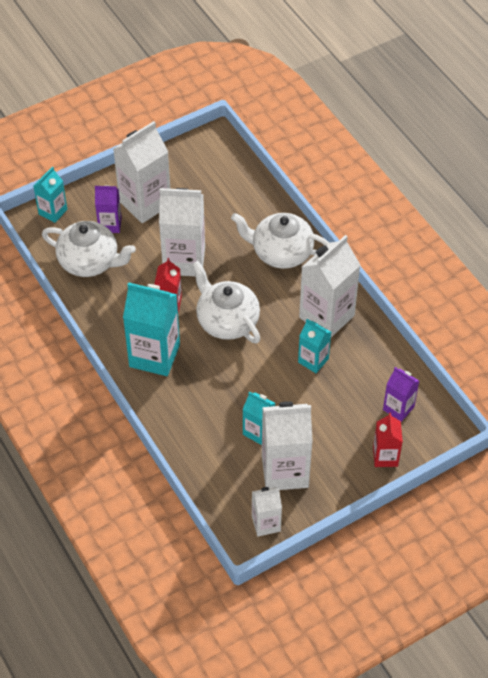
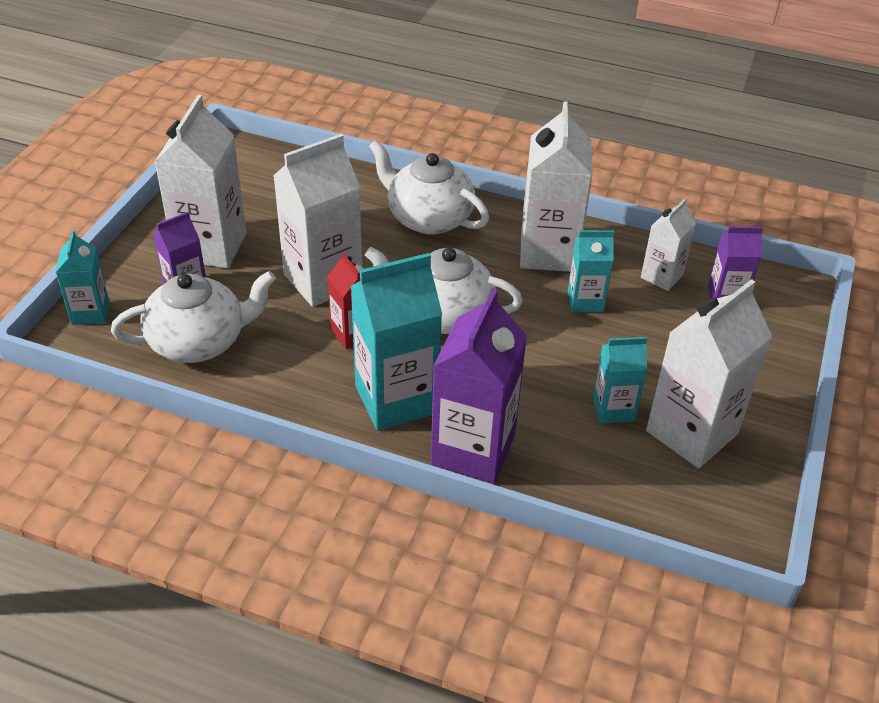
camera: 40 degrees left, 10 degrees down
(165, 407) = (473, 449): none -> purple carton
(266, 523) = (742, 506): white carton -> white carton (661, 276)
(281, 252) = (428, 218): white teapot -> white teapot turned 60 degrees clockwise
(385, 456) = (772, 351): red carton -> none

